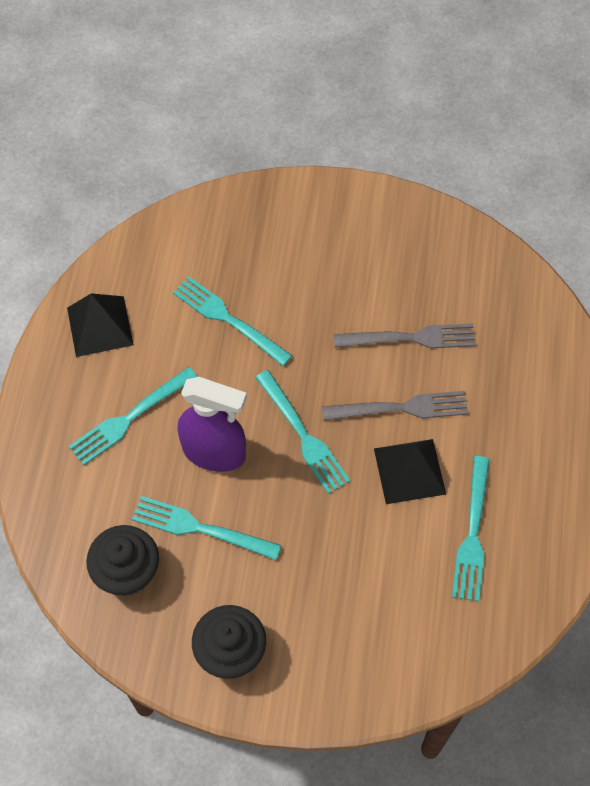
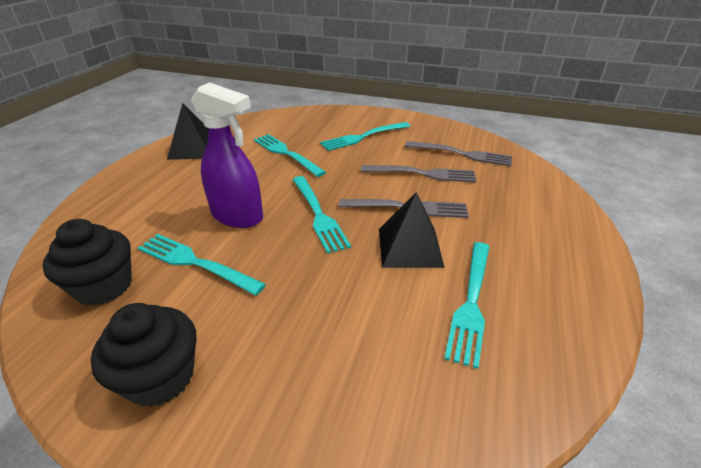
camera: 10 degrees right, 25 degrees down
(129, 418) = (182, 191): turquoise fork -> turquoise fork (363, 137)
(457, 285) = (462, 154): none -> grey fork

